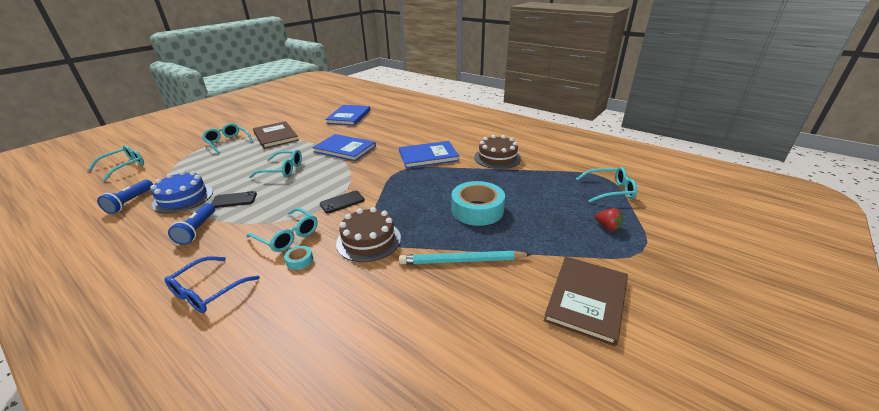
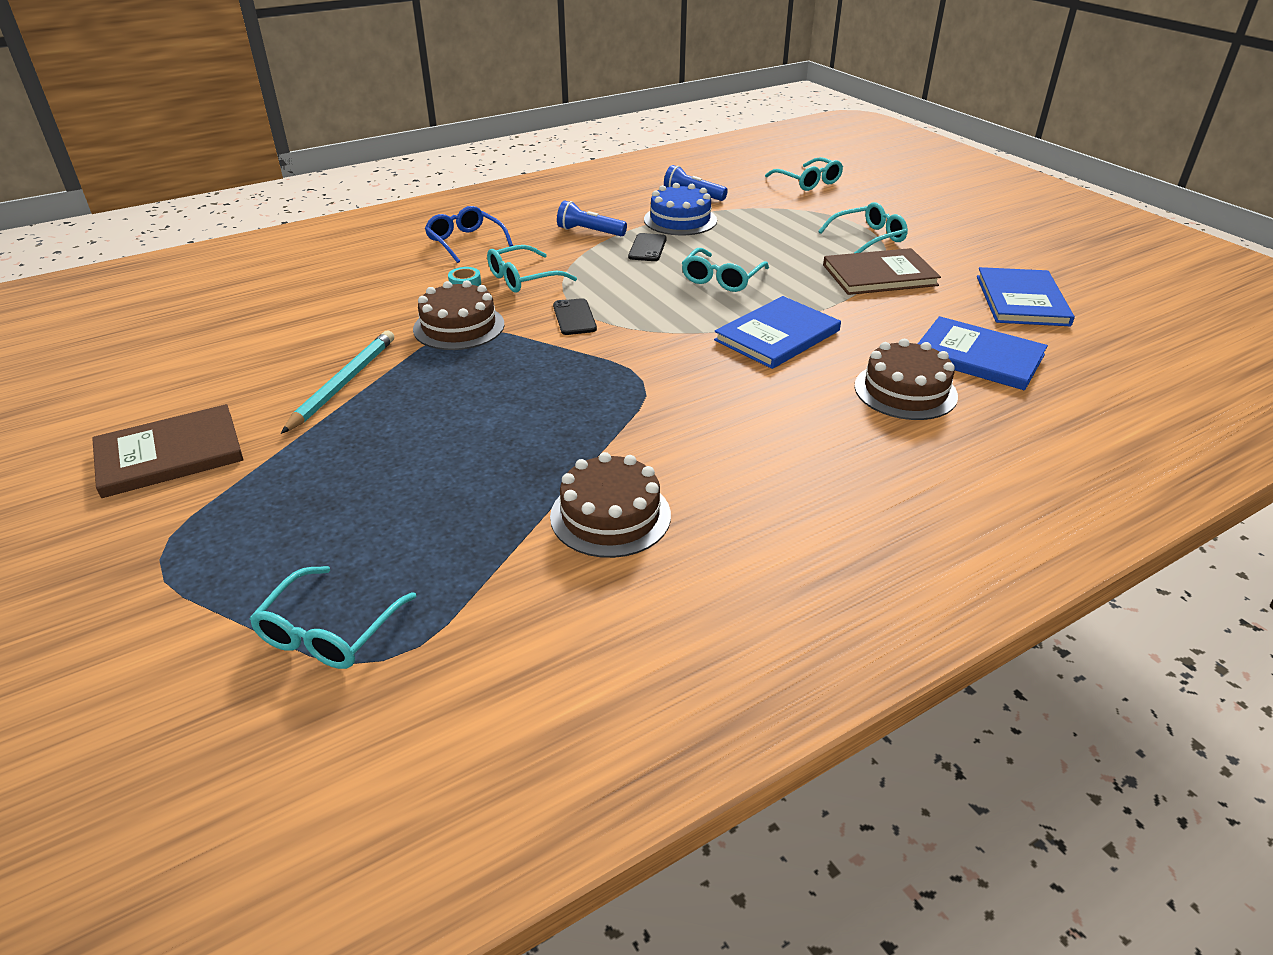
camera: 110 degrees right, 5 degrees up
(380, 124) = (905, 391): none -> brown cake
(428, 156) = (682, 422): blue book -> blue book (1021, 300)
(477, 210) = (439, 428): turquoise tape -> none
(586, 299) = (169, 454): brown book -> brown book turned 75 degrees counterclockwise
(607, 227) = (246, 554): red strawberry -> none

